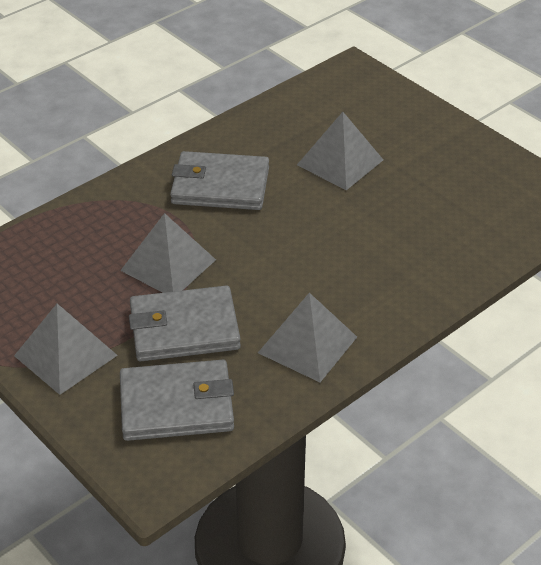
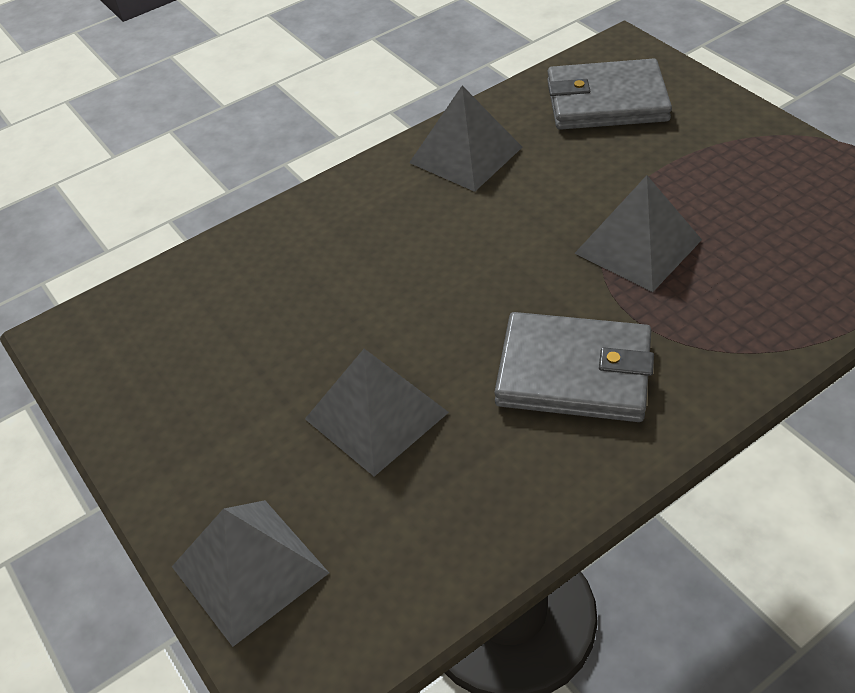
camera: 170 degrees left, 5 degrees up
(66, 355) = (739, 144): grey pyramid -> grey pyramid (249, 569)
(184, 328) = (607, 170): grey wallet -> none

